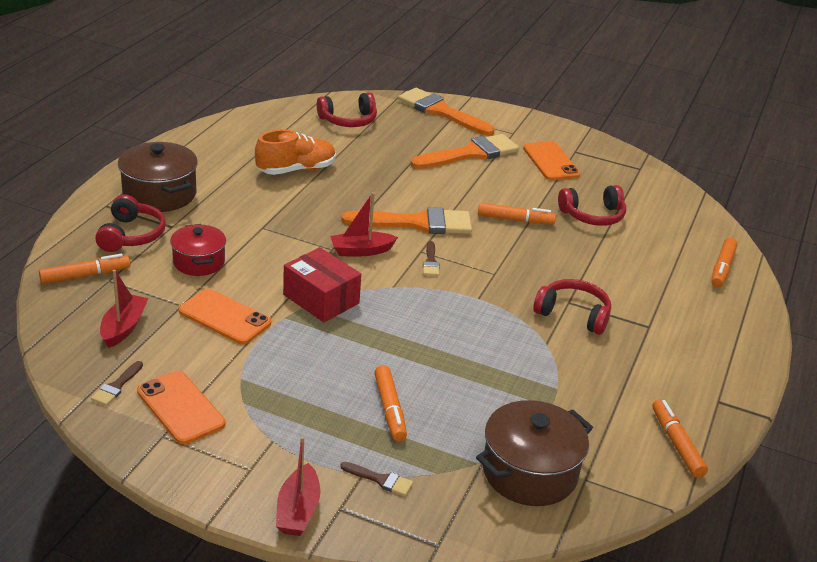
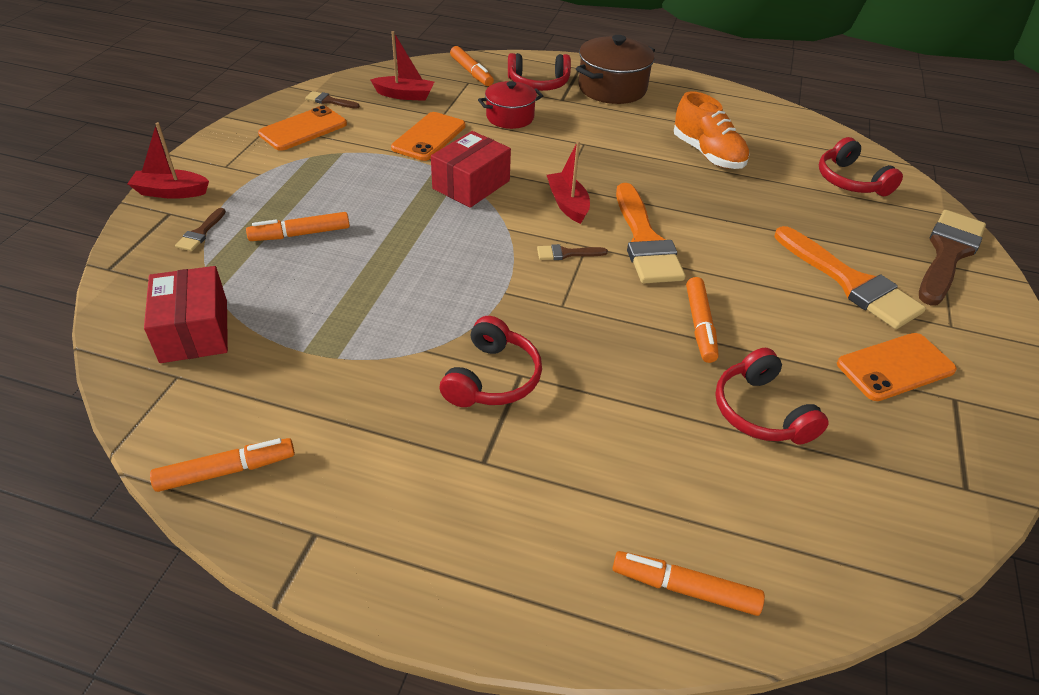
camera: 85 degrees right, 10 degrees up
(441, 112) = (948, 254): orange brush -> brown brush
(529, 472) = (194, 331): brown pot -> red box

